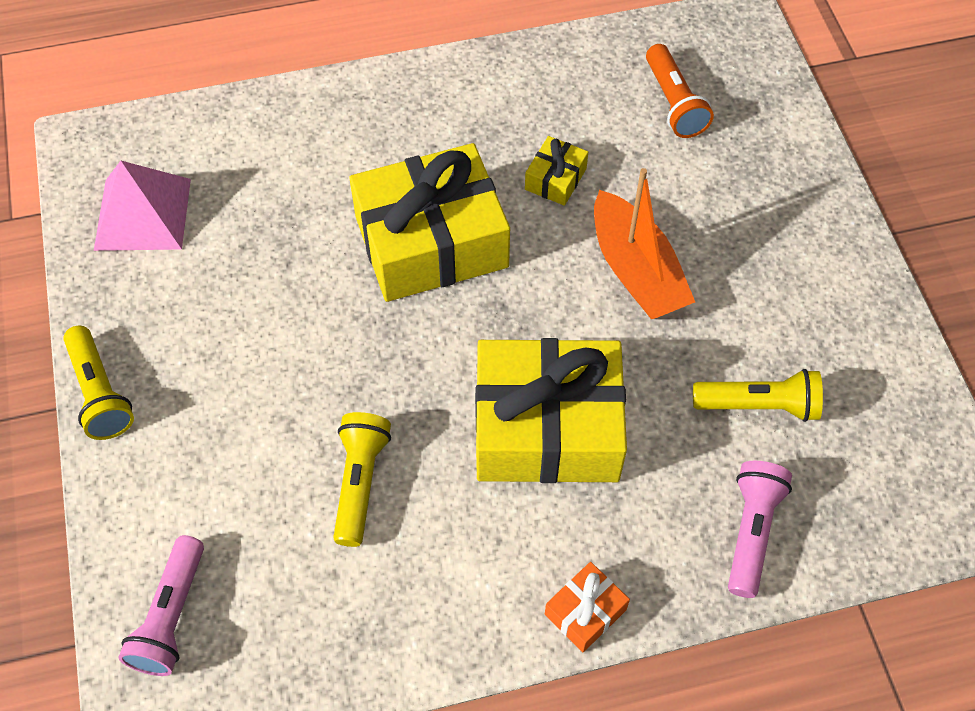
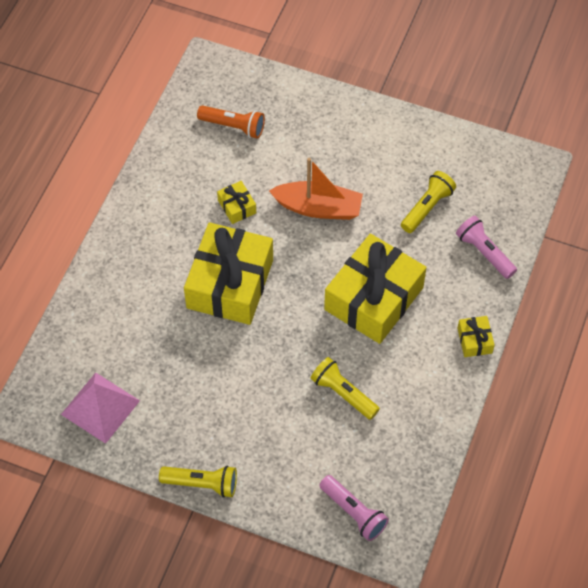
camera: 55 degrees left, 0 degrees up
(585, 612) = (474, 340): orange gift -> yellow gift

